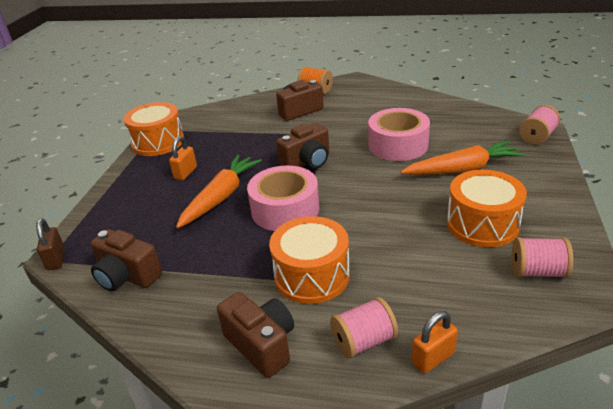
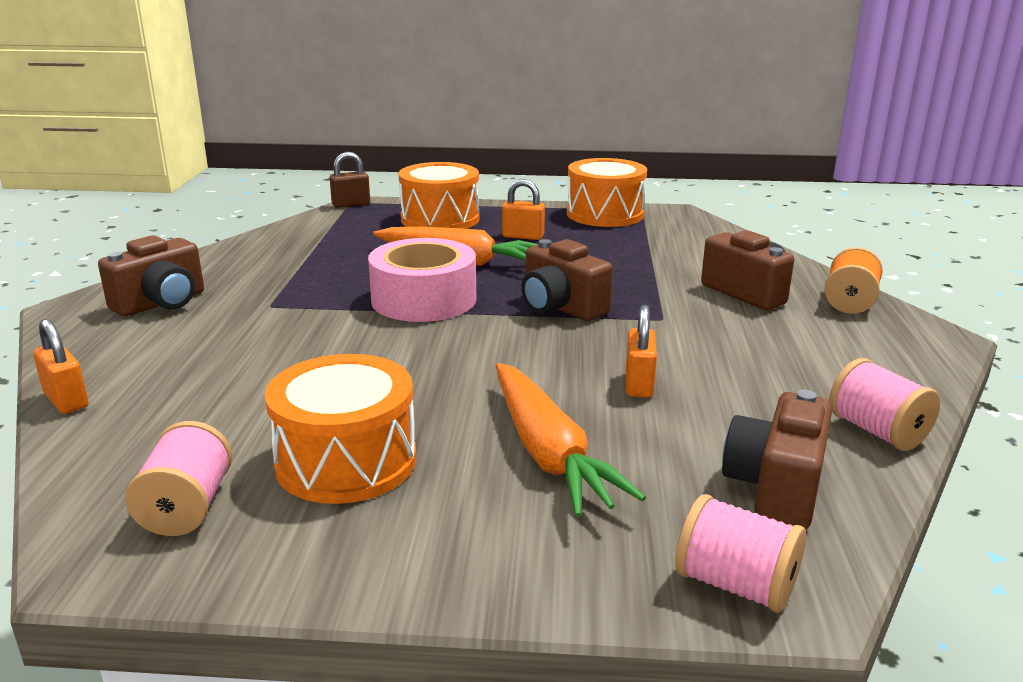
camera: 80 degrees right, 10 degrees down
(127, 276) = (310, 234): brown camera -> brown camera (775, 488)
(312, 275) = (267, 323): orange drum -> orange drum (440, 219)
(363, 341) = (127, 357): pink spool -> pink spool (877, 431)
(398, 145) = (638, 384): pink tape -> orange padlock

